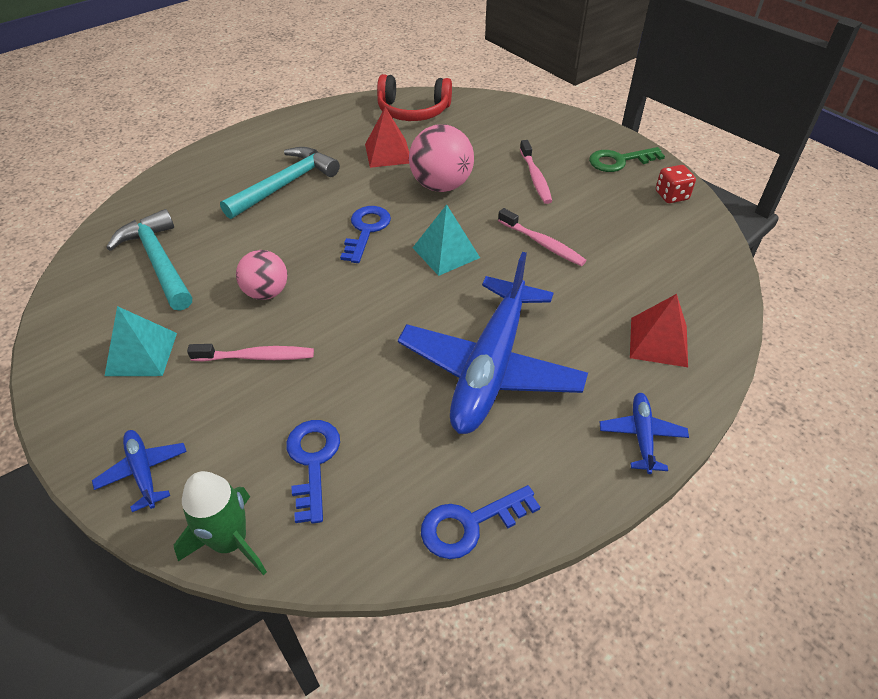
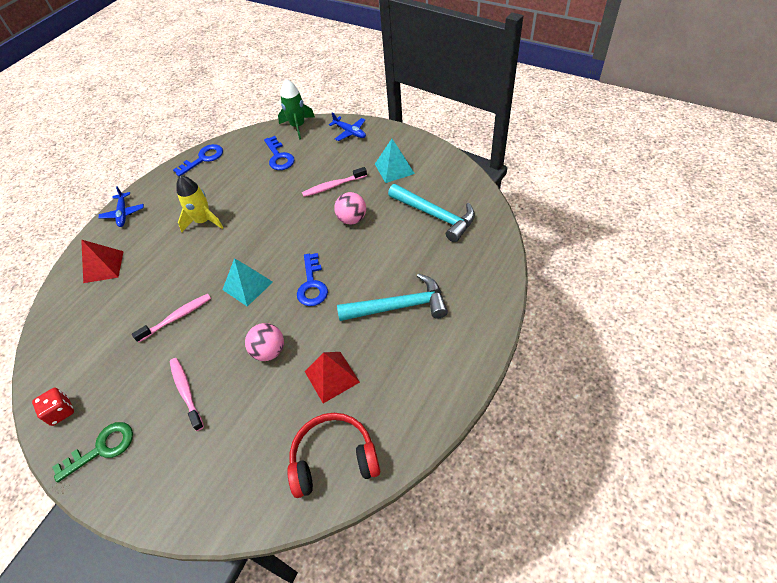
camera: 165 degrees right, 5 degrees up
(285, 184) = (399, 306): turquoise hammer -> turquoise hammer turned 120 degrees counterclockwise
(441, 185) = (269, 351): pink ball -> pink ball, size x0.66
(491, 367) = (203, 221): blue plane -> yellow rocket
(542, 243) = (177, 317): pink toothbrush -> pink toothbrush turned 120 degrees clockwise

